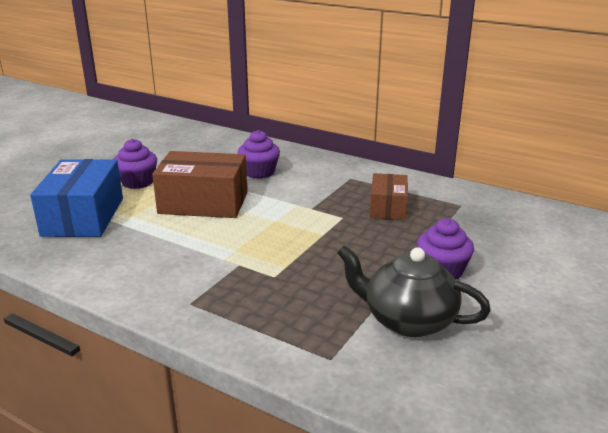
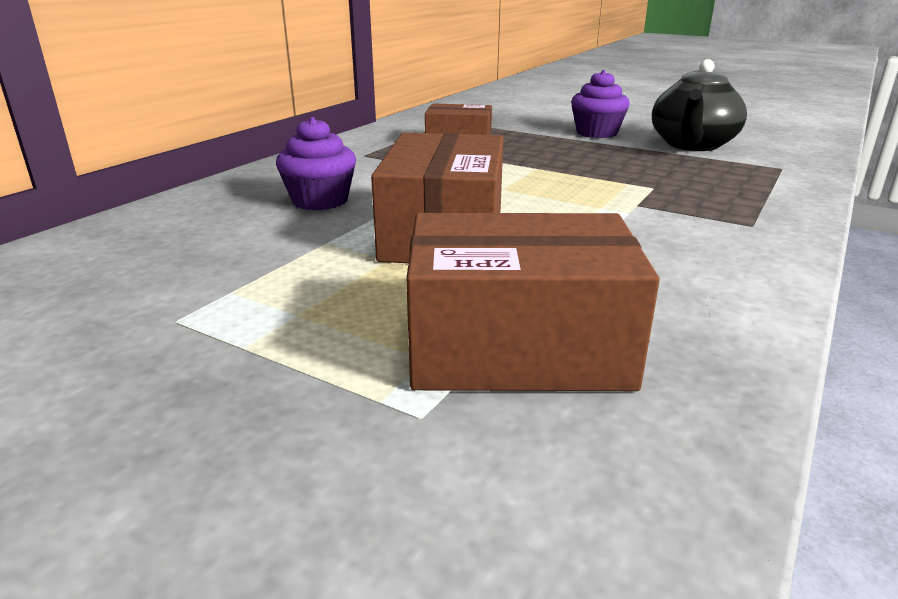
camera: 90 degrees left, 0 degrees up
(83, 216) = (518, 347): blue box -> brown box
(137, 182) = (326, 303): purple cupcake -> none

